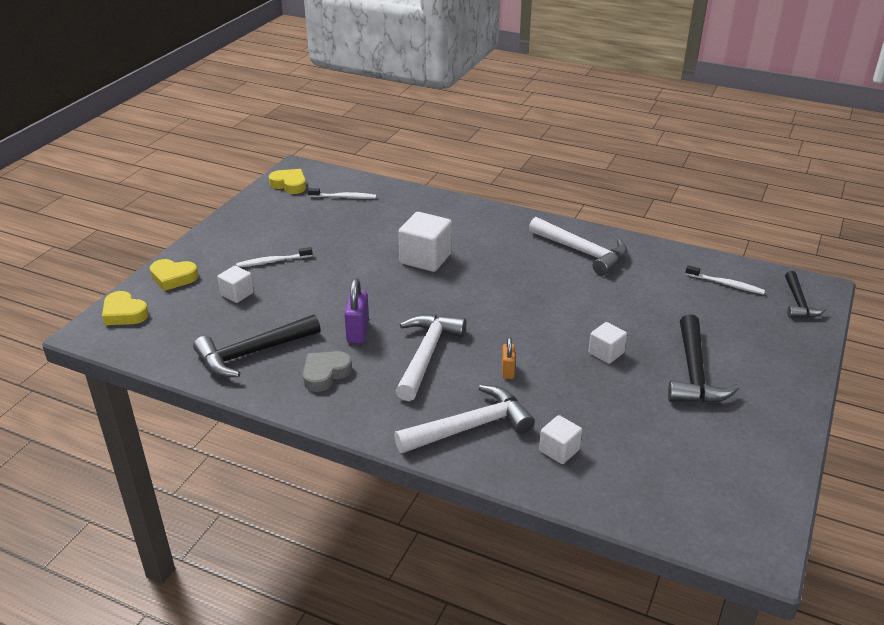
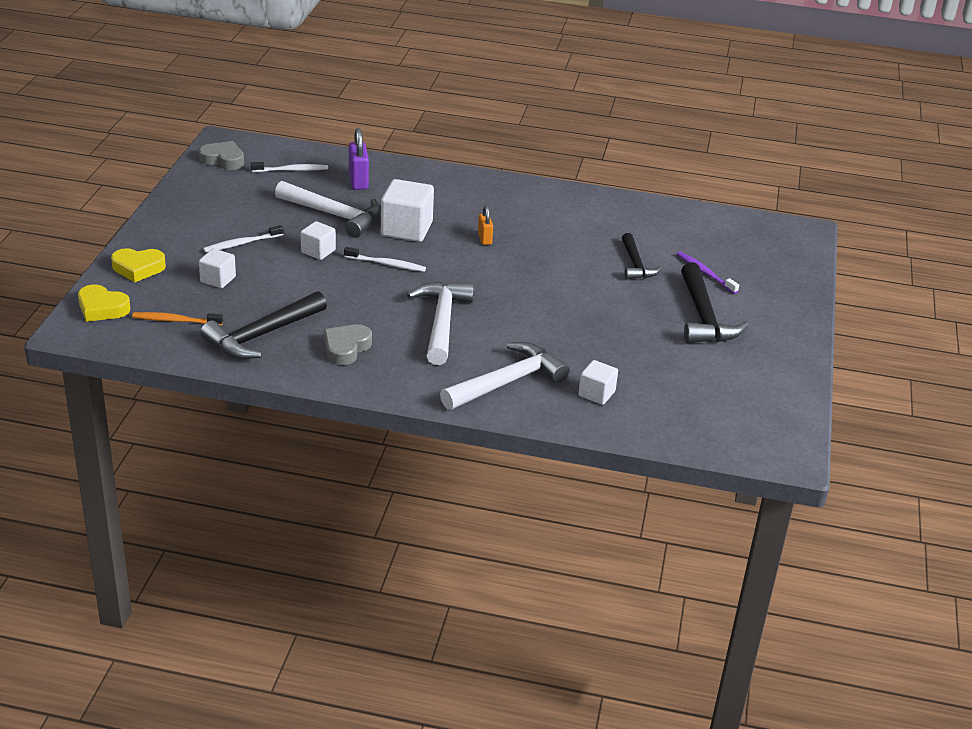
camera: 15 degrees left, 0 degrees up
(182, 331) = (175, 320): none -> orange toothbrush
(289, 185) = (223, 160): yellow heart -> grey heart
(358, 332) = (363, 306): purple padlock -> purple padlock (358, 181)
(508, 371) = (527, 330): orange padlock -> orange padlock (484, 239)
(582, 252) = (567, 212): white hammer -> white hammer (335, 215)
(606, 353) = (617, 306): white cube -> white cube (318, 251)
(705, 325) = (705, 273): none -> purple toothbrush
(726, 284) = (716, 233): white toothbrush -> white toothbrush (386, 264)
(798, 303) = (787, 245): black hammer -> black hammer (636, 264)

